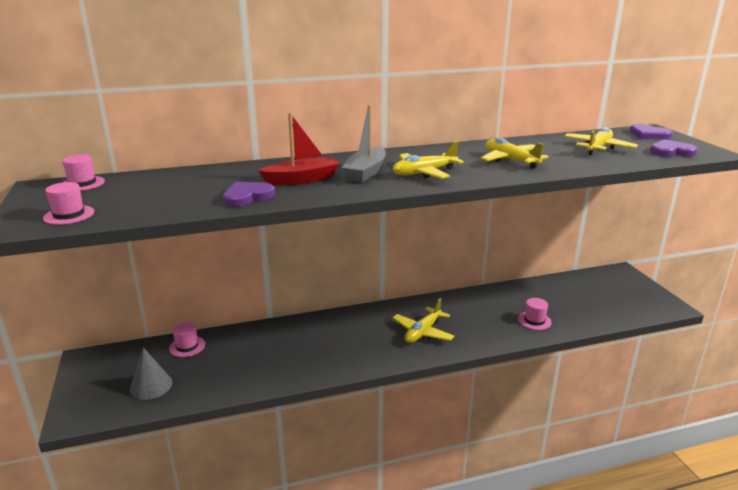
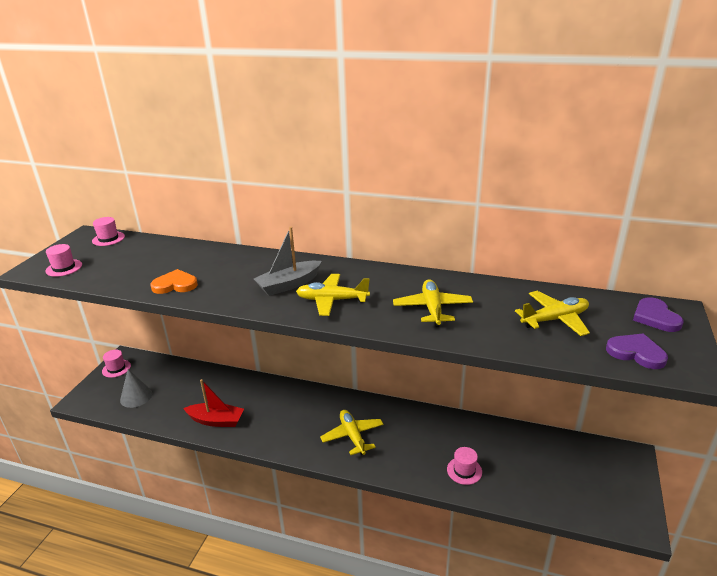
camera: 35 degrees right, 5 degrees up
(187, 346) = (184, 373): pink hat -> pink hat (116, 368)
(247, 196) = (175, 285): purple heart -> orange heart
(302, 179) = (234, 278): red boat -> red boat (216, 420)
(423, 332) = (352, 436): yellow plane -> yellow plane turned 90 degrees clockwise

